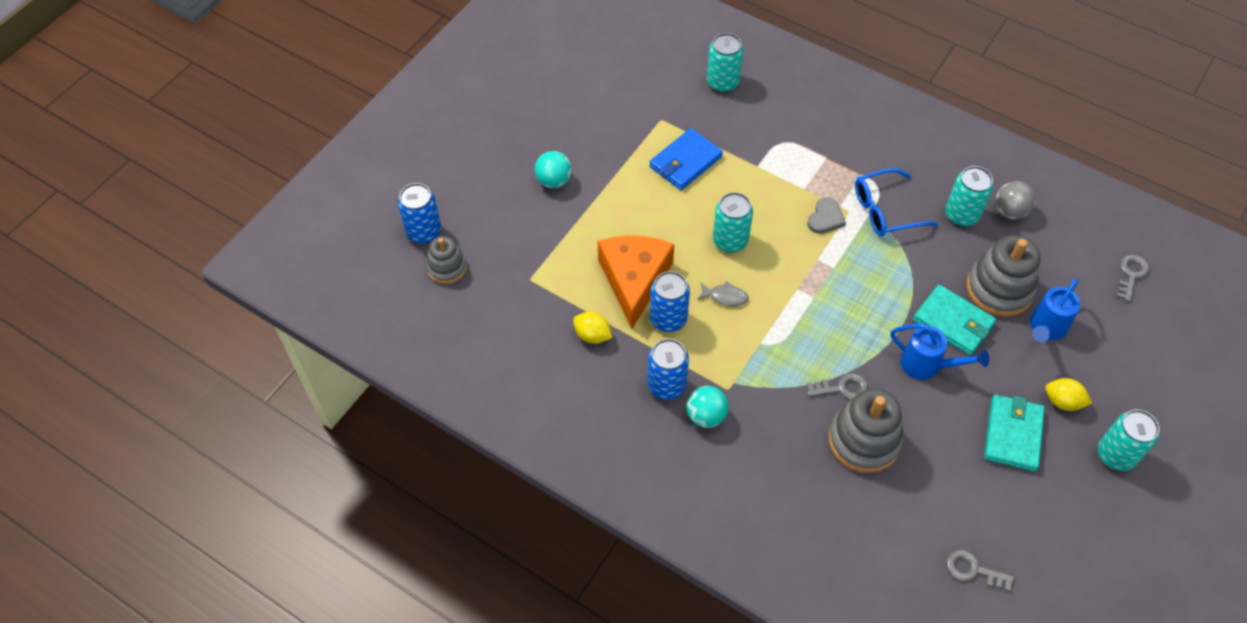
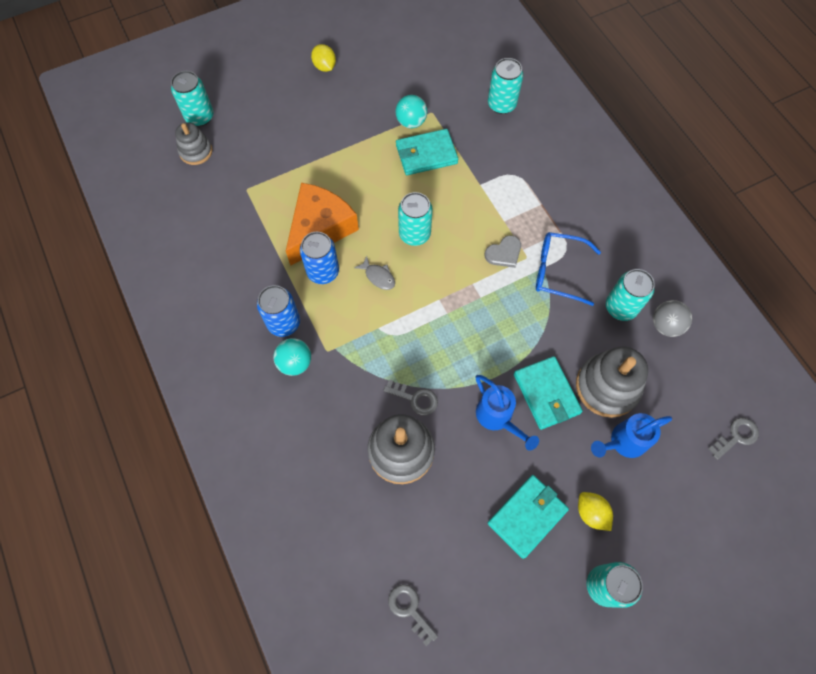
camera: 30 degrees right, 10 degrees up
(424, 232) = (199, 117): blue can -> turquoise can
(554, 181) = (317, 122): turquoise ball -> turquoise ball (411, 122)
(592, 335) = (259, 255): yellow lemon -> yellow lemon (324, 66)
(685, 162) = (426, 154): blue wallet -> turquoise wallet

